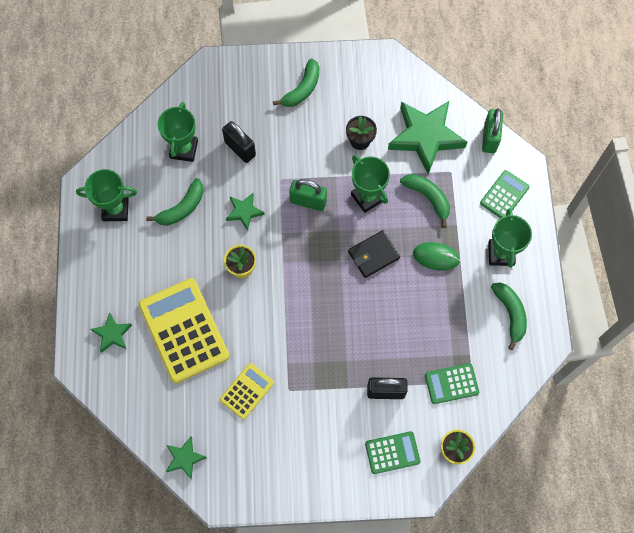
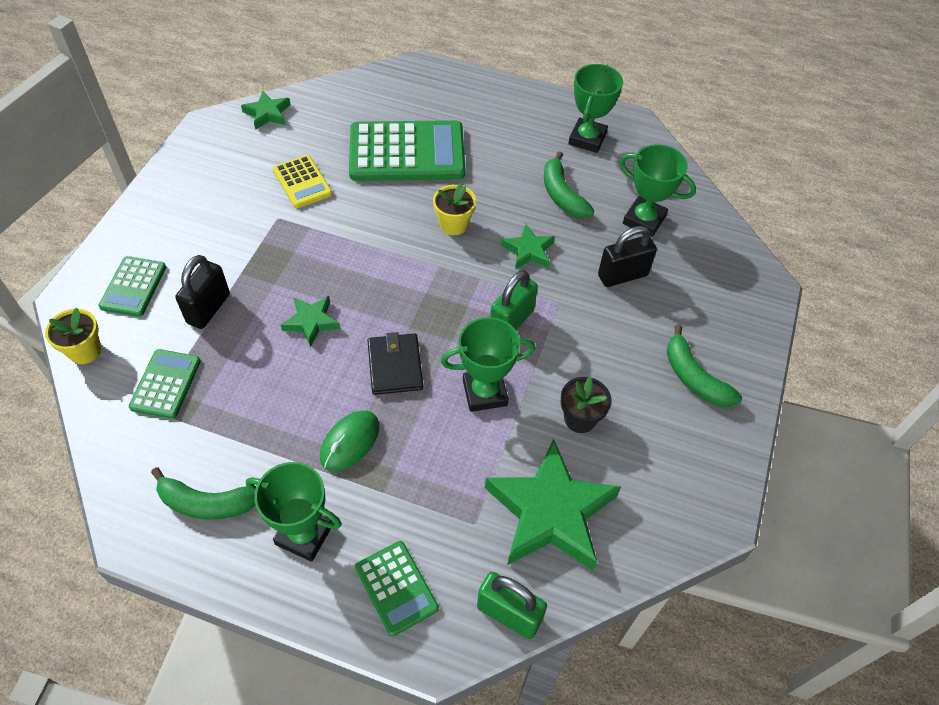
camera: 110 degrees right, 15 degrees down
(112, 334) = (438, 98): green star -> green star (311, 322)
(184, 330) = (407, 153): yellow calculator -> green calculator
(428, 198) = (446, 471): green banana -> none

